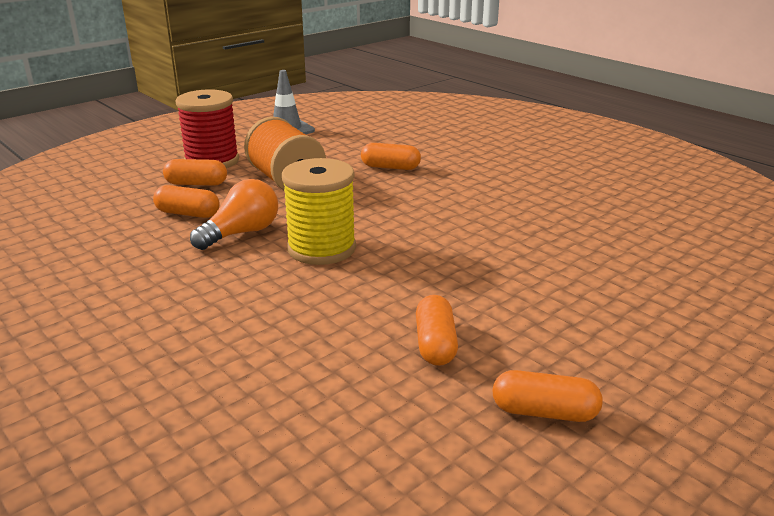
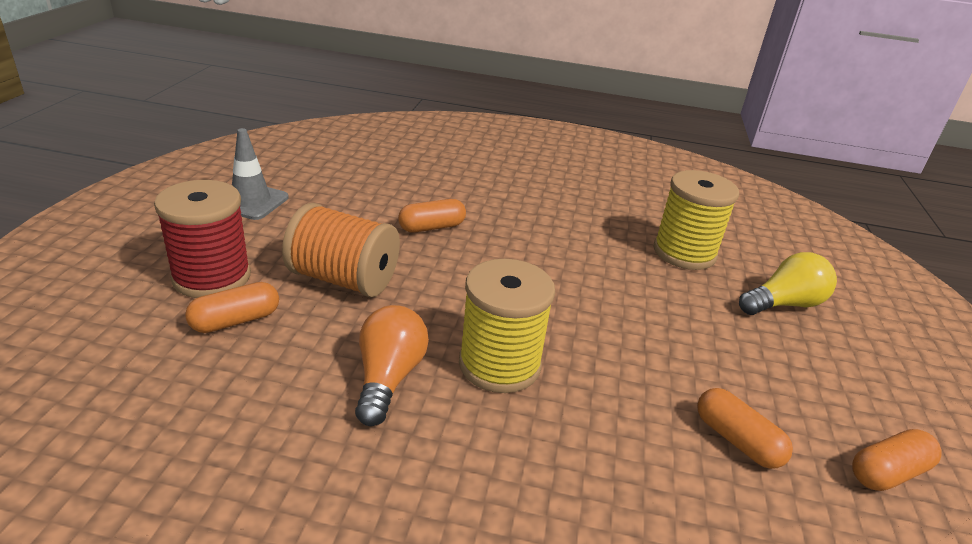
camera: 40 degrees left, 5 degrees up
(188, 214) = (284, 373): orange capsule -> none
(596, 232) = (684, 253): none -> yellow spool
(644, 289) = (784, 304): none -> yellow light bulb

